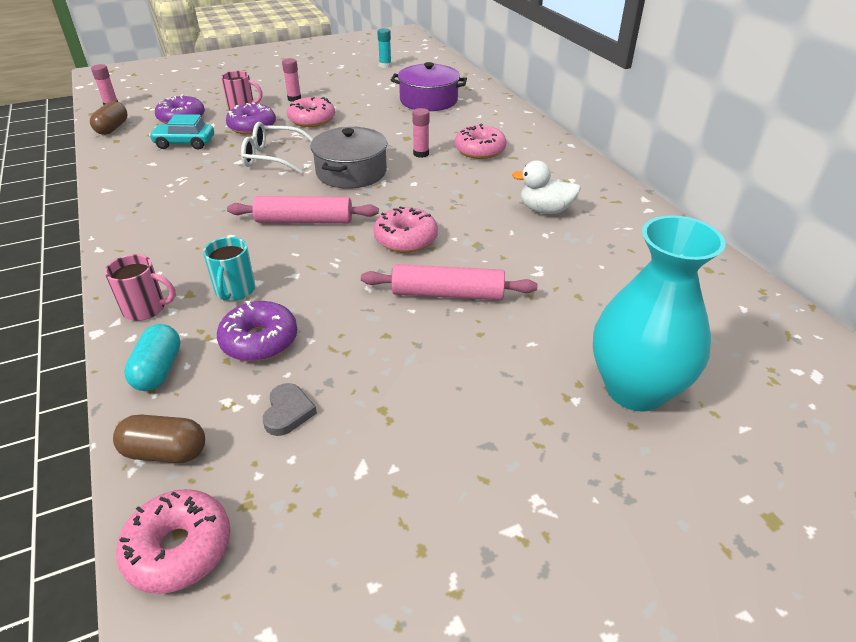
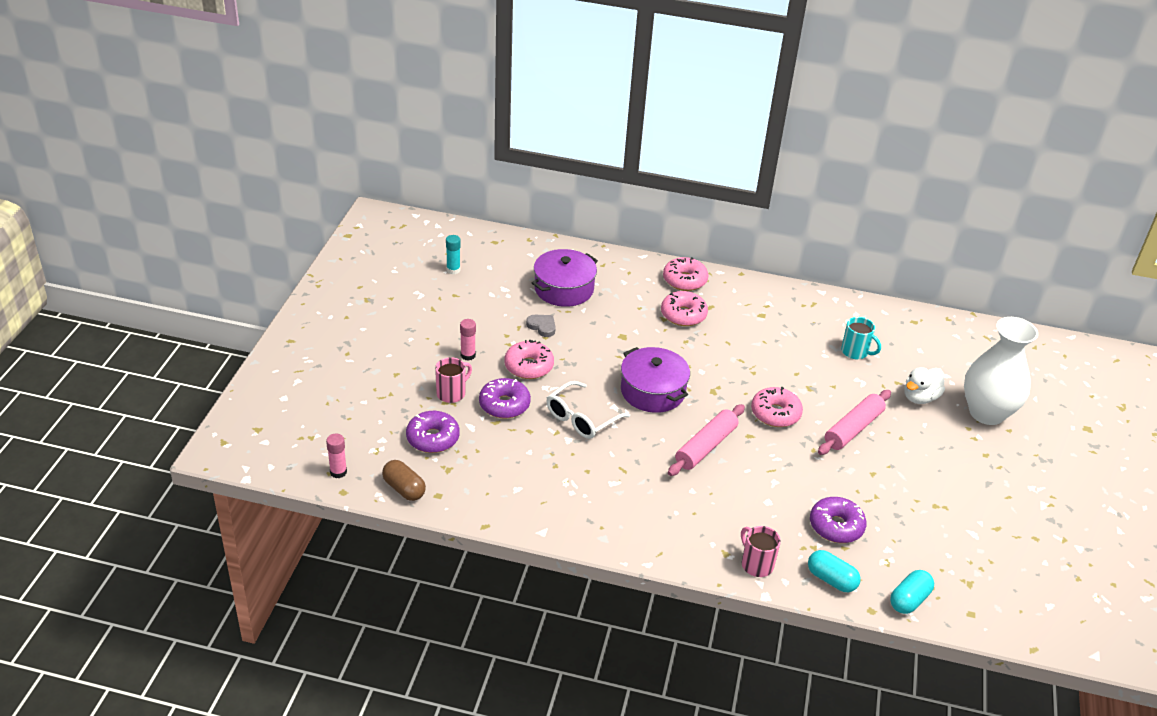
camera: 55 degrees left, 0 degrees up
(146, 309) = (756, 564): pink mug -> pink mug turned 75 degrees counterclockwise
(165, 452) = (909, 600): brown capsule -> turquoise capsule
(179, 548) = (982, 617): pink donut -> pink donut (684, 280)
(185, 143) = (495, 456): turquoise car -> none
(235, 291) = (770, 516): turquoise mug -> turquoise mug (855, 352)
(288, 412) = (911, 541): grey heart -> grey heart (542, 326)
(351, 172) = (653, 391): grey pot -> purple pot
(421, 154) = (658, 344): pink glue stick -> none
(545, 210) = (796, 337): white duck -> white duck (920, 397)
(635, 389) = (986, 413): turquoise vase -> white vase

